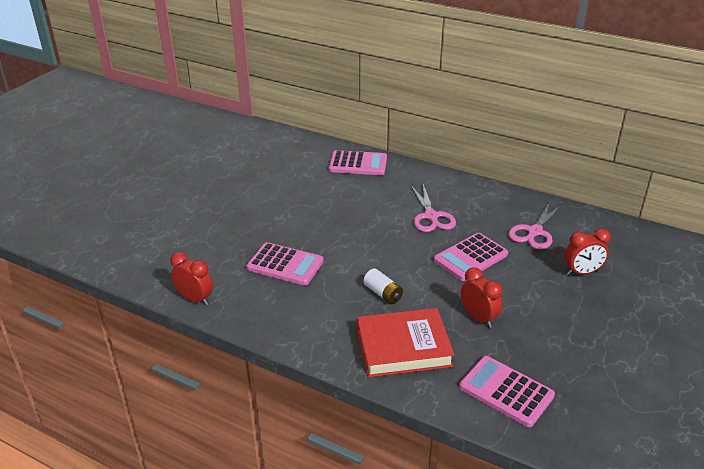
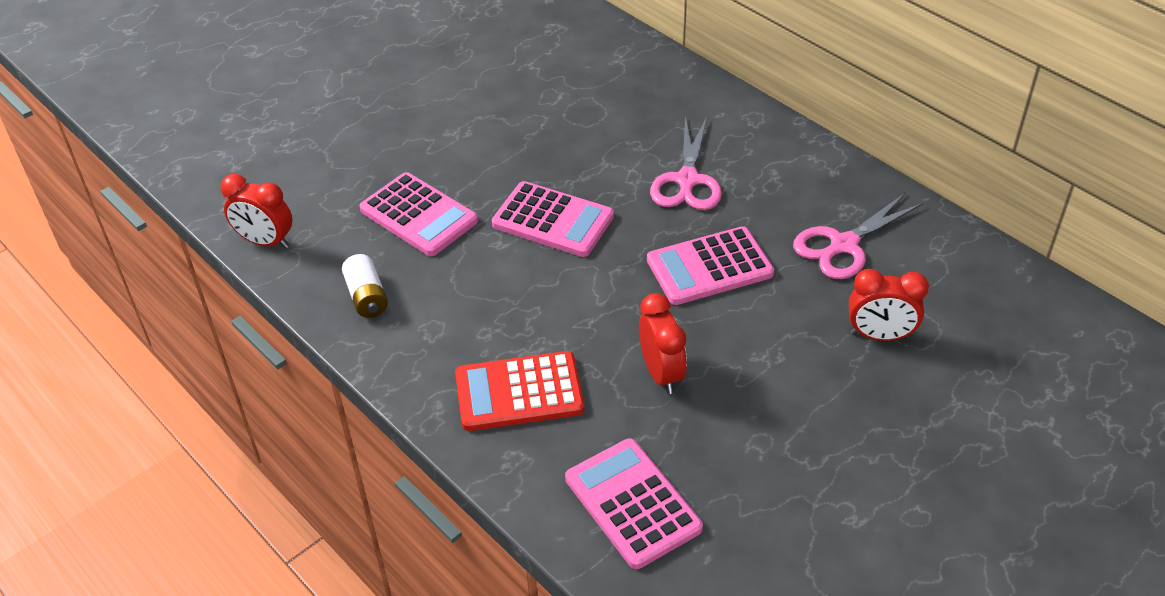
camera: 20 degrees right, 10 degrees up
(195, 299) = (265, 242): red clock -> red clock turned 150 degrees clockwise
(358, 164) = (622, 61): pink calculator -> pink calculator (553, 220)
(383, 293) = (537, 297): white battery -> white battery (366, 297)
(403, 347) = (519, 392): red book -> red calculator

